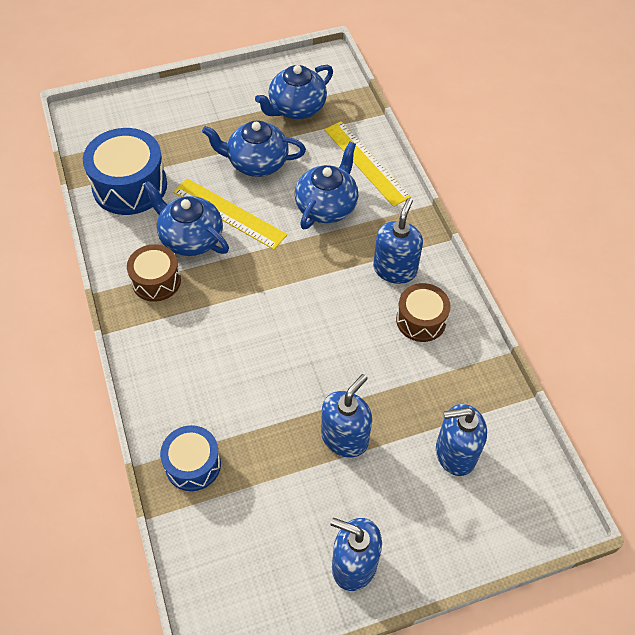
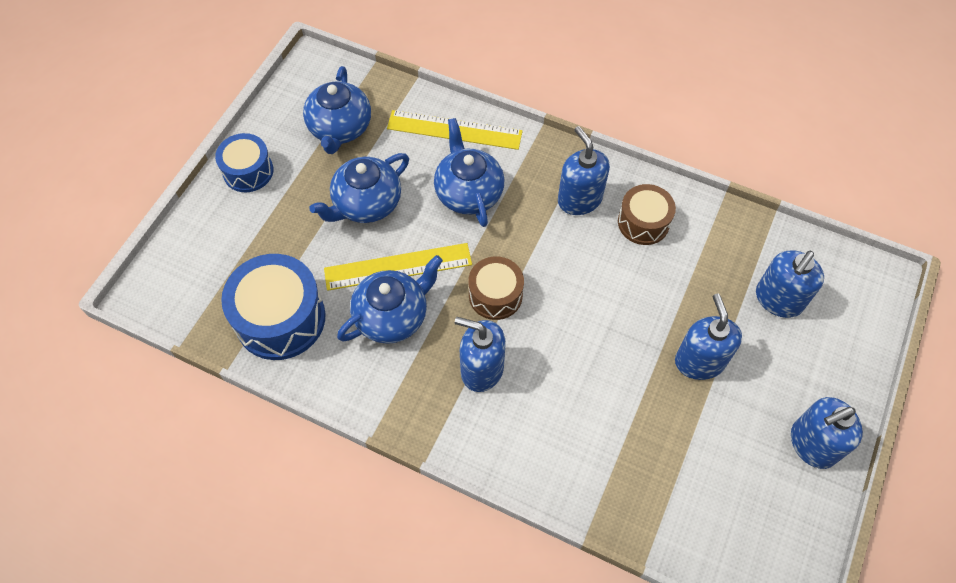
camera: 45 degrees left, 5 degrees up
(156, 281) = (411, 378): brown drum -> brown drum (495, 295)
(190, 238) = (392, 316): blue teapot -> blue teapot turned 150 degrees clockwise
(193, 464) = (624, 491): blue drum -> blue drum (248, 171)
(202, 313) = (481, 369): none -> blue soap dispenser

